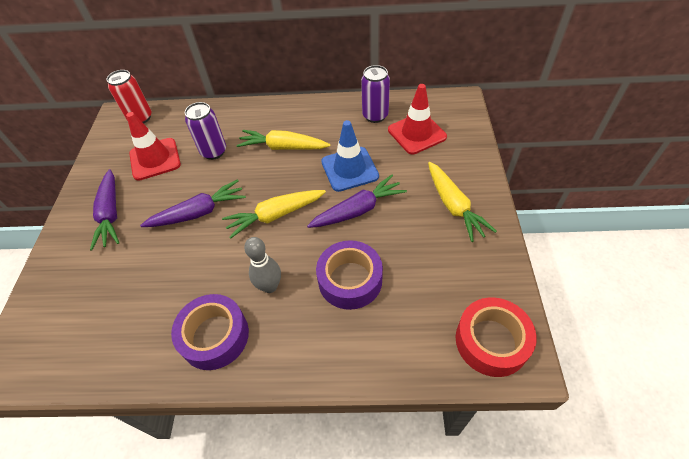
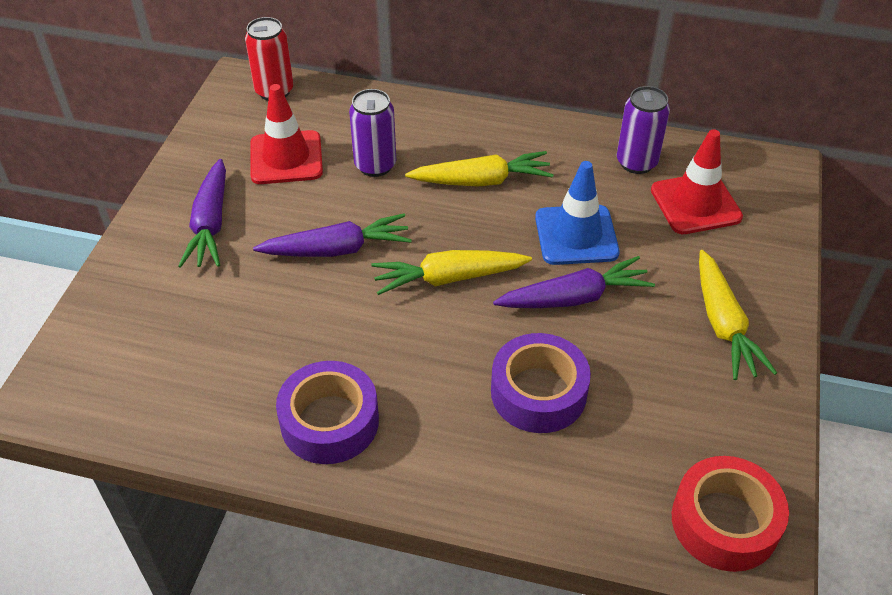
camera: 10 degrees right, 5 degrees down
(270, 286) = (420, 374): grey bowling pin -> none
(283, 147) = (481, 181): yellow carrot -> yellow carrot turned 150 degrees clockwise

